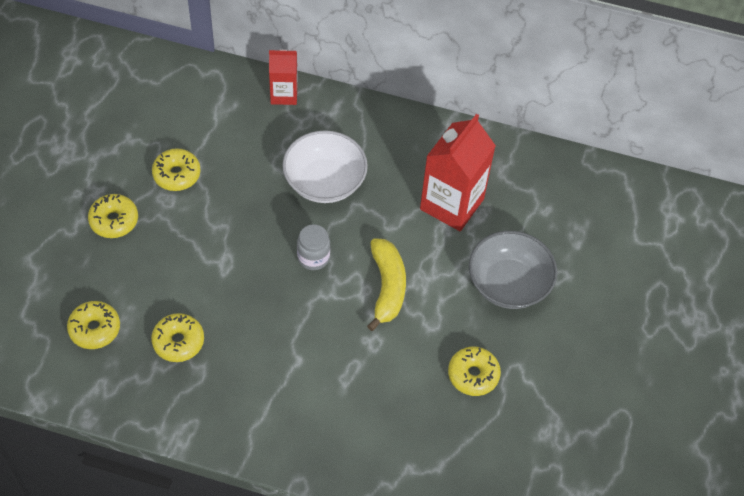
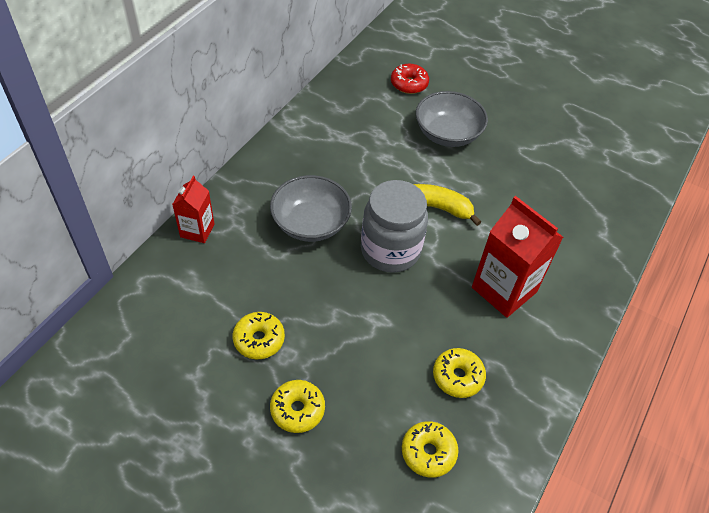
camera: 75 degrees left, 5 degrees down
(313, 257) = (390, 250): grey jar -> grey jar, size x2.00
(324, 181) = (310, 223): white bowl -> grey bowl
(452, 204) = (363, 146): red carton -> red carton (504, 290)
(473, 375) = (525, 176): yellow donut -> none
(578, 229) = (409, 84): none -> red donut

